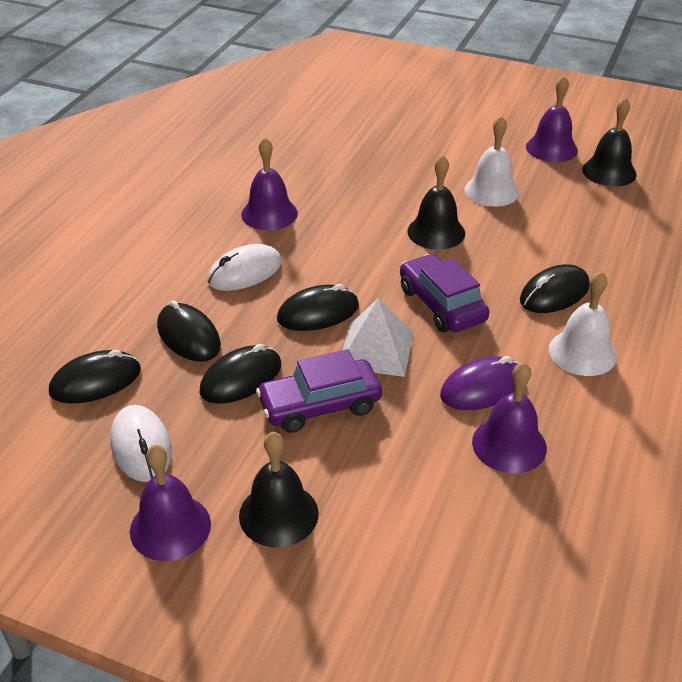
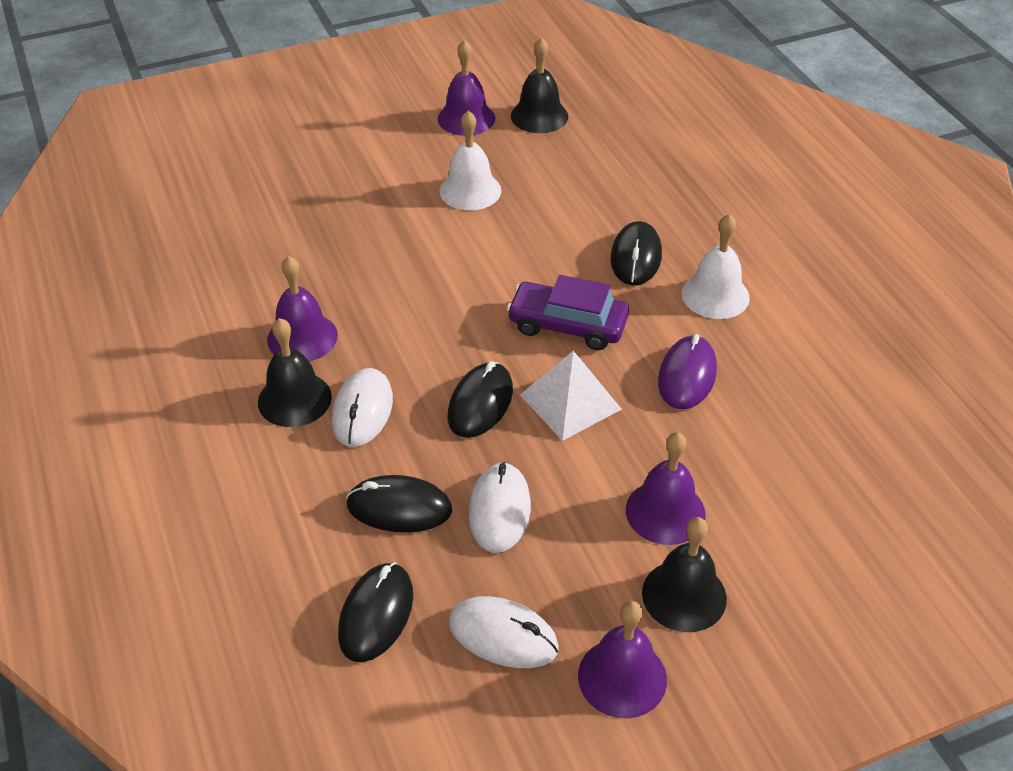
camera: 45 degrees left, 5 degrees up
(241, 378) = (499, 510): black mouse -> white mouse
(320, 405) = (593, 483): purple car -> none
(436, 232) = (476, 260): black bell -> black bell (294, 399)
(509, 444) = (760, 408): purple bell -> purple bell (665, 512)

